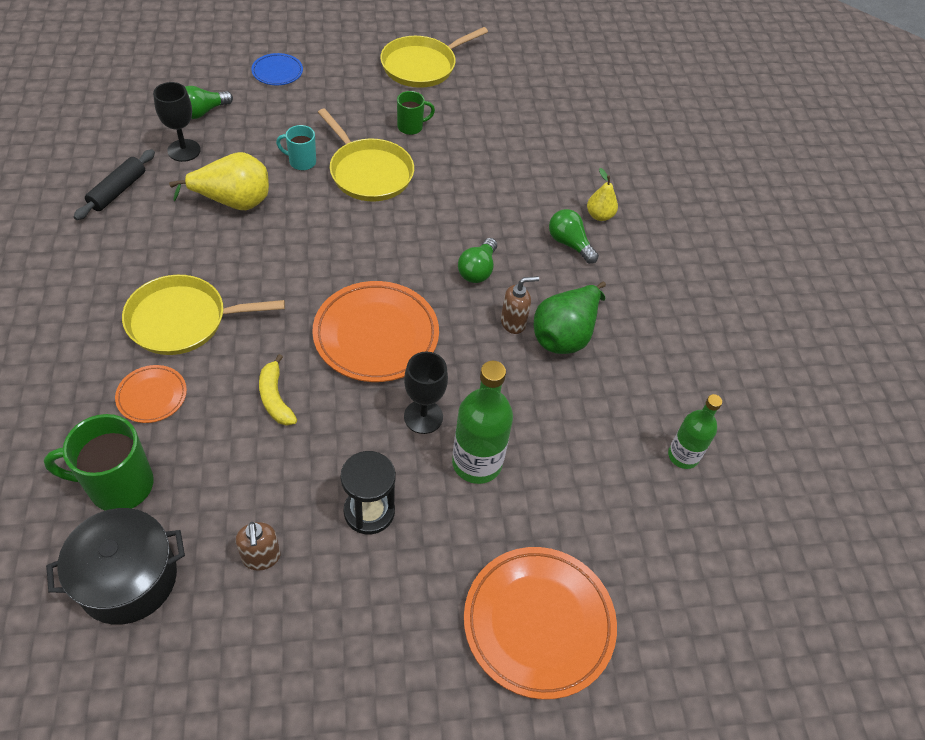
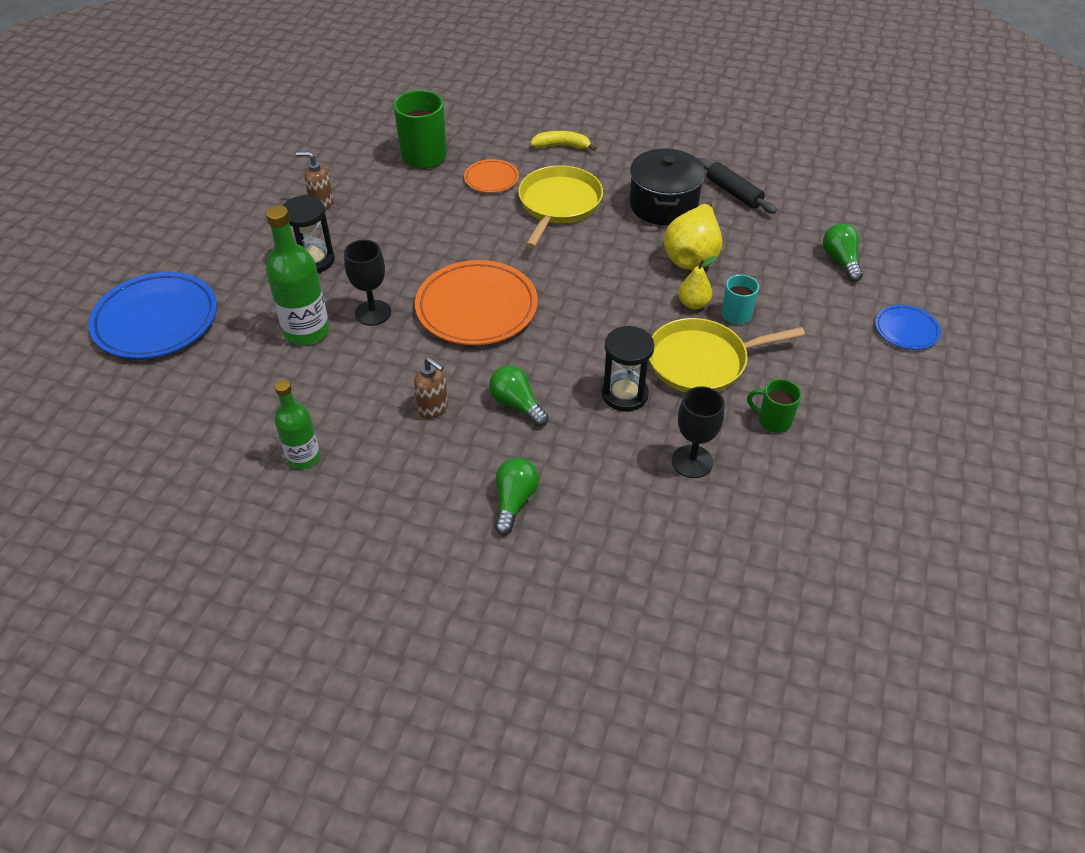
camera: 120 degrees right, 5 degrees down
(128, 579) = (353, 150): black pot -> black pot (663, 205)
(184, 150) = (780, 238): black goblet -> black goblet (692, 461)
(275, 398) = (449, 236): yellow banana -> yellow banana (562, 146)
(411, 127) = (773, 421): green mug -> green mug turned 105 degrees clockwise
(422, 66) = (902, 470): yellow pan -> none
(429, 209) = (624, 394): none -> black hourglass
(513, 323) = (433, 408): brown soap dispenser -> brown soap dispenser turned 60 degrees counterclockwise
(538, 623) = (156, 320): orange plate -> blue plate
(565, 335) = (393, 443): green pear -> none
(569, 243) = (514, 501): green light bulb -> green light bulb turned 60 degrees counterclockwise
(599, 215) = (545, 553): yellow pear -> yellow pear (693, 304)
(683, 456) = (201, 477): green bottle -> green bottle (303, 457)

